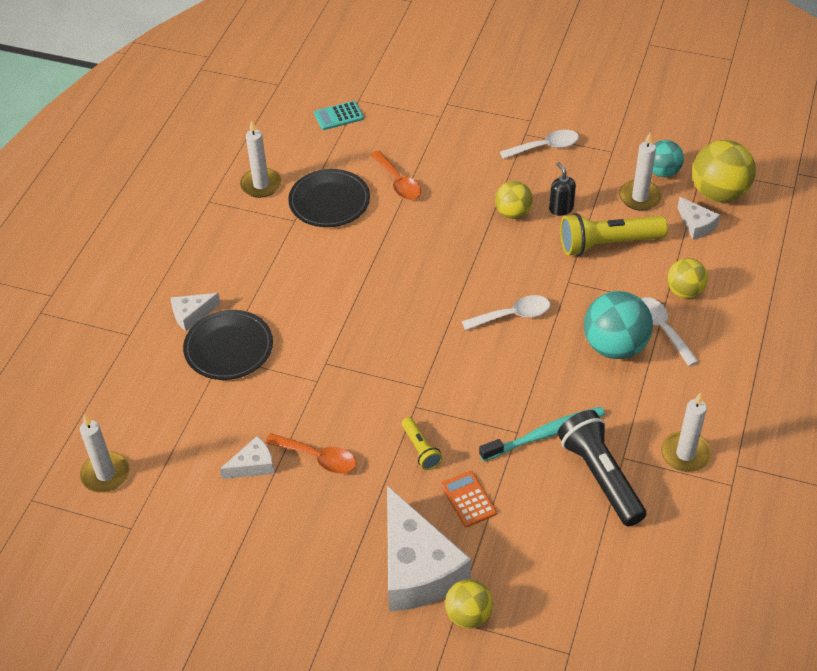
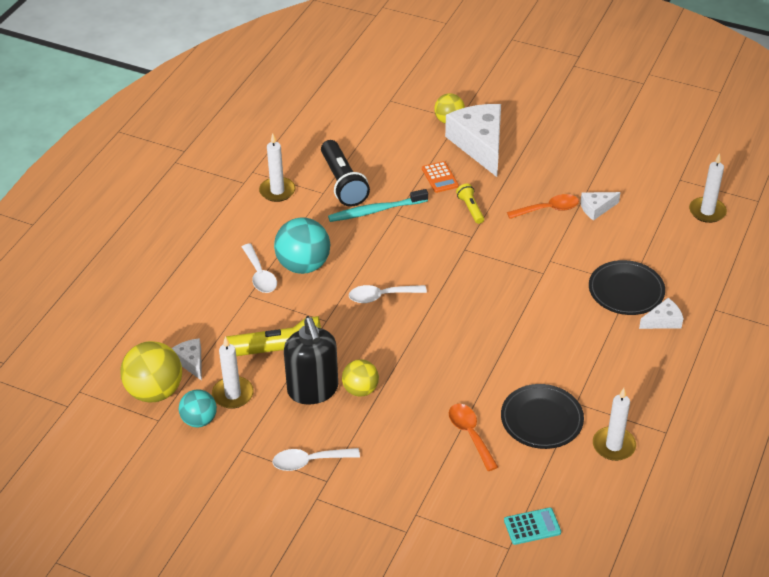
camera: 175 degrees left, 5 degrees down
(318, 458) = (548, 209): orange spoon -> orange spoon turned 135 degrees clockwise
(561, 208) = (313, 390): black soap dispenser -> black soap dispenser, size x2.06
(684, 291) = (228, 303): yellow ball -> none

